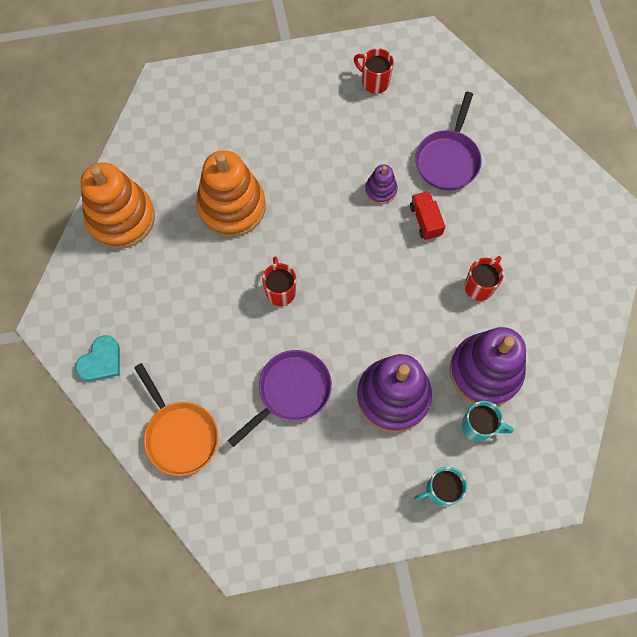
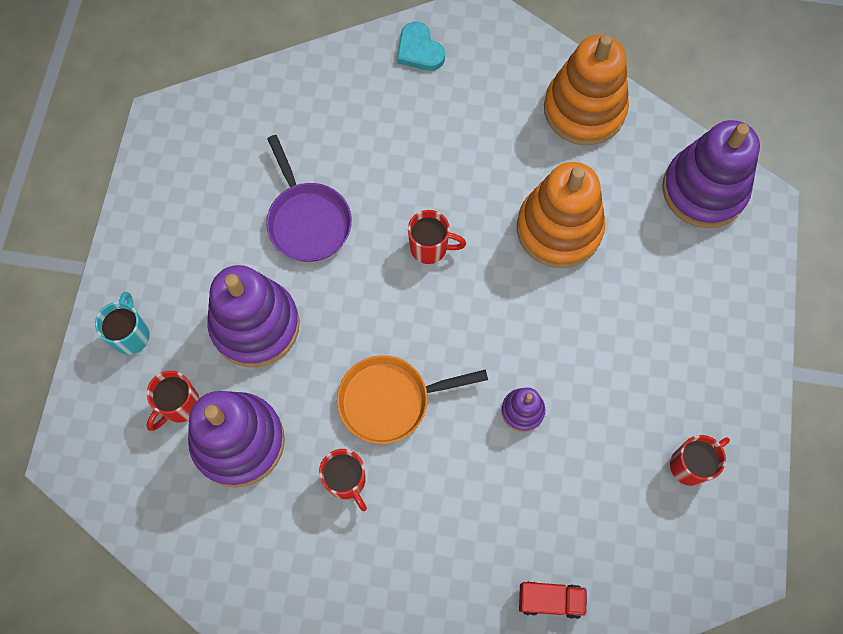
camera: 110 degrees right, 0 degrees up
(165, 120) = (704, 190): none -> purple stacking toy
(179, 435) = (308, 101): orange pan -> orange pan (390, 400)
(425, 220) = (460, 450): red truck -> red truck (550, 600)
(448, 159) = (538, 517): purple pan -> none
(478, 427) = (179, 405): turquoise mug -> red mug

